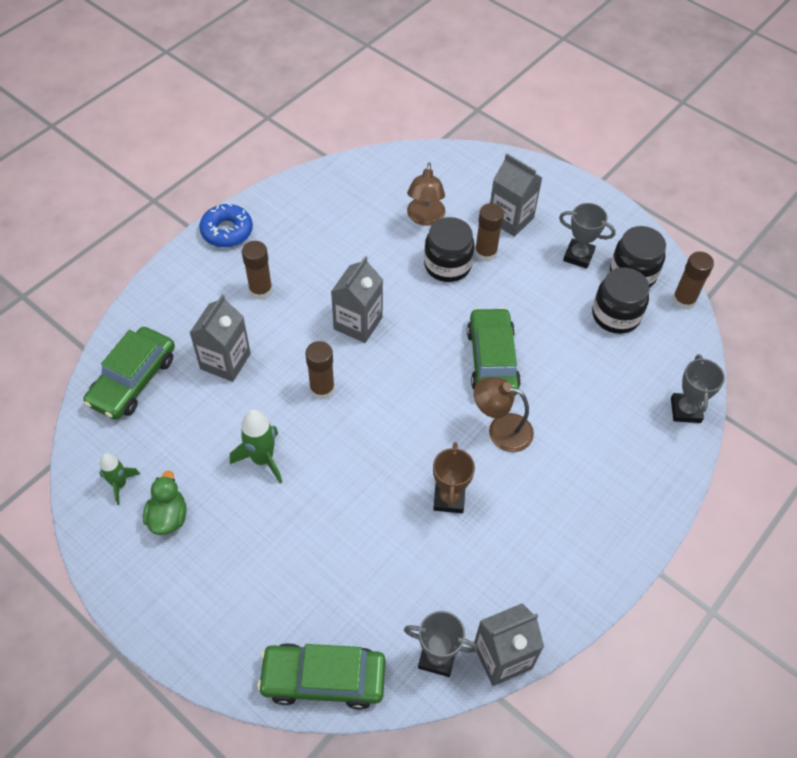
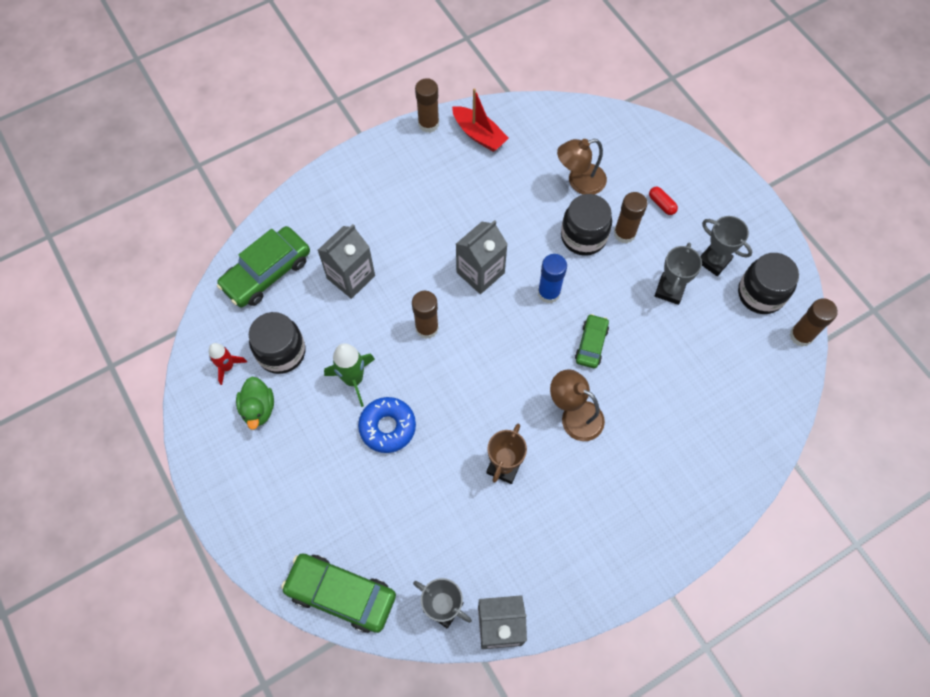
camera: 20 degrees right, 10 degrees up
(120, 484) = (227, 367): green rocket -> red rocket
(168, 517) = (258, 409): green duck -> green duck turned 150 degrees clockwise
(227, 231) = (392, 148): blue donut -> blue donut (387, 427)
(260, 290) = (403, 215): brown glue stick -> brown glue stick (428, 124)
(311, 199) = (479, 134): none -> red boat
(425, 218) = (579, 182): brown lamp -> brown lamp turned 45 degrees clockwise
(433, 324) = (548, 293): none -> blue glue stick
(492, 360) = (591, 344): green car -> green car, size x0.57
(510, 219) = (661, 204): grey carton -> red capsule
(615, 315) = (727, 332): black jar -> black jar (281, 352)
(685, 410) = (758, 448): grey trophy -> grey trophy (669, 290)

